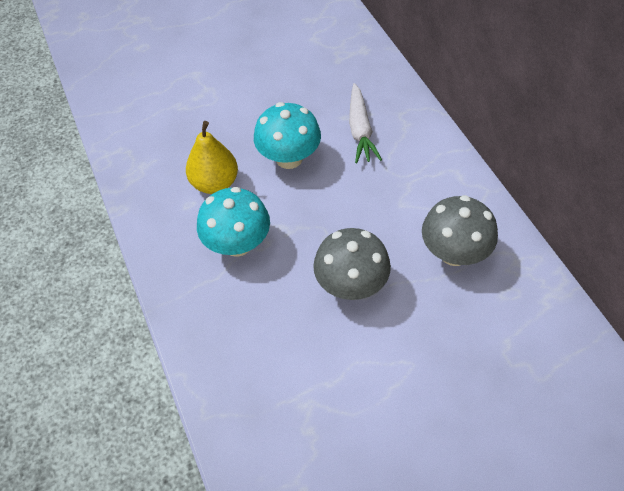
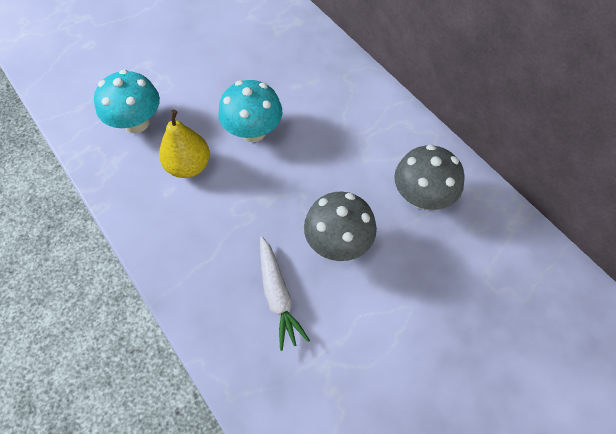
camera: 15 degrees left, 5 degrees up
(237, 244) = (223, 221): turquoise mushroom -> turquoise mushroom (137, 123)
(360, 130) = (312, 95): white carrot -> white carrot (278, 295)

